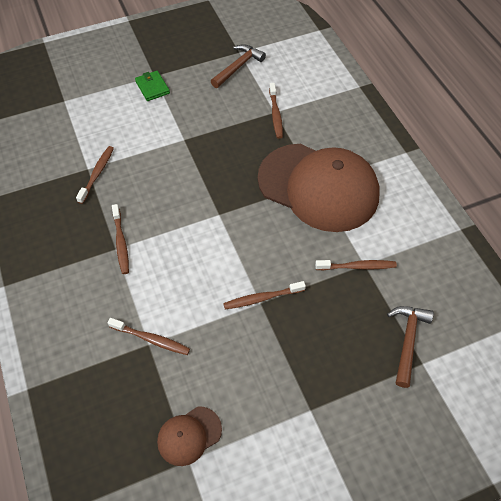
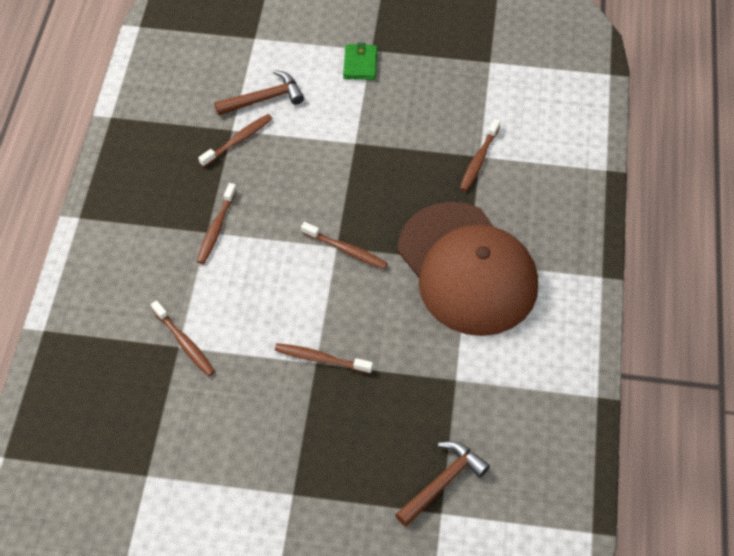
camera: 30 degrees right, 0 degrees up
(189, 436) = (161, 453): brown cap -> none
(238, 67) = (476, 80): brown hammer -> brown hammer (264, 98)
(357, 266) = (446, 378): brown toothbrush -> brown toothbrush (346, 250)

